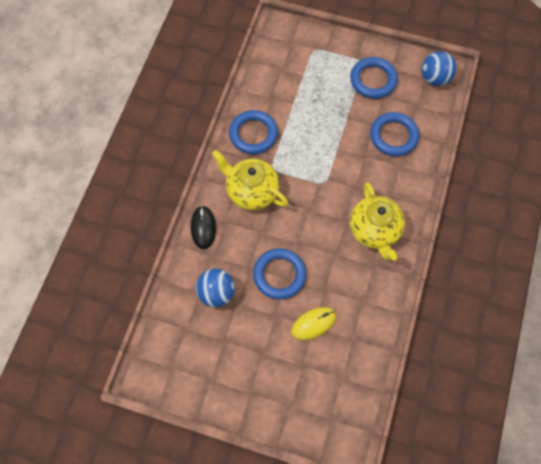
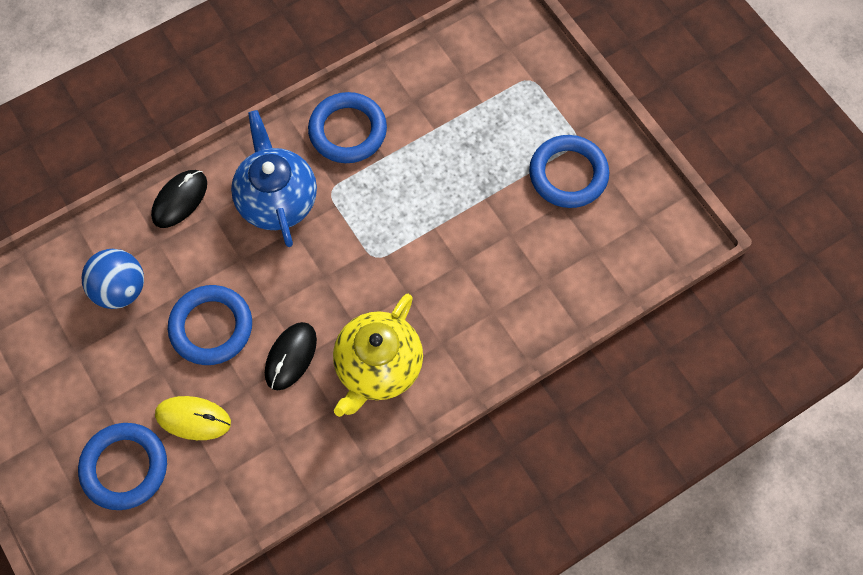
camera: 40 degrees right, 0 degrees up
(251, 191) = (277, 200): yellow teapot -> blue teapot
(330, 258) = (291, 357): none -> black mouse
(393, 136) = (522, 267): blue ring -> blue ring (124, 467)
(435, 78) = (655, 234): blue ball -> none

